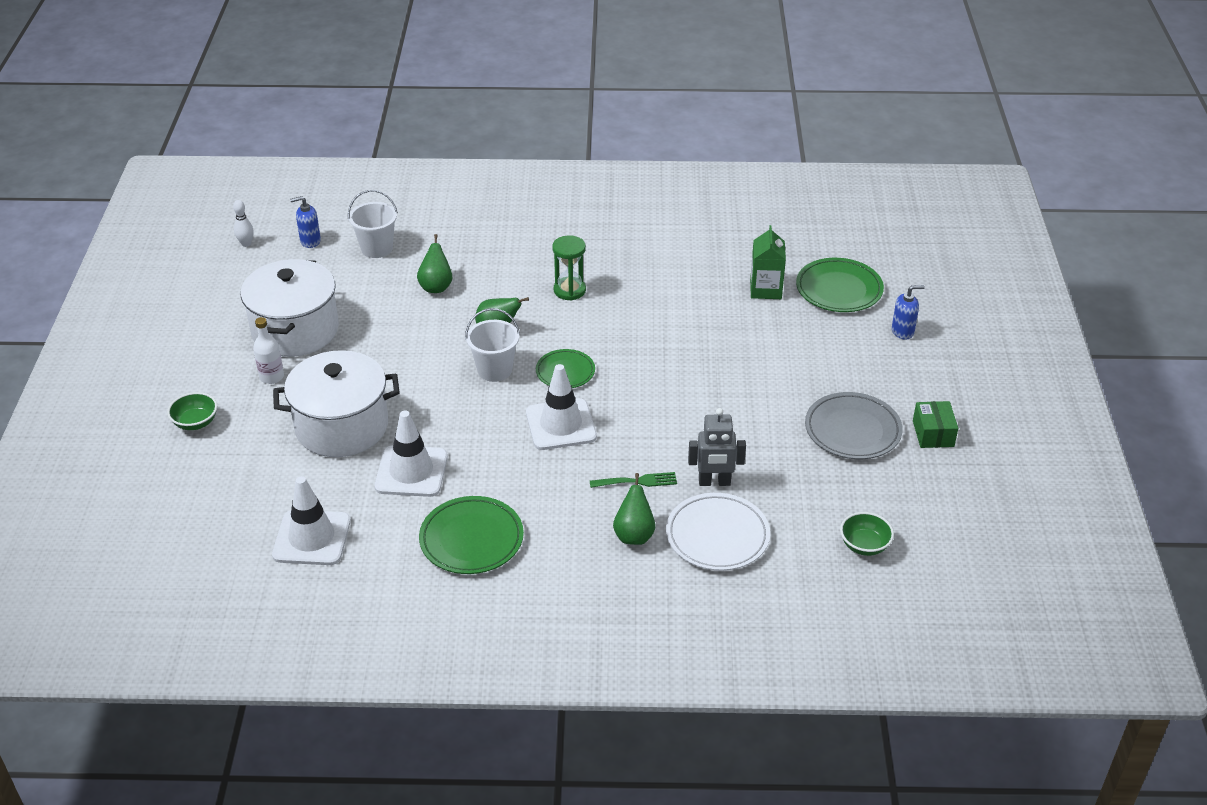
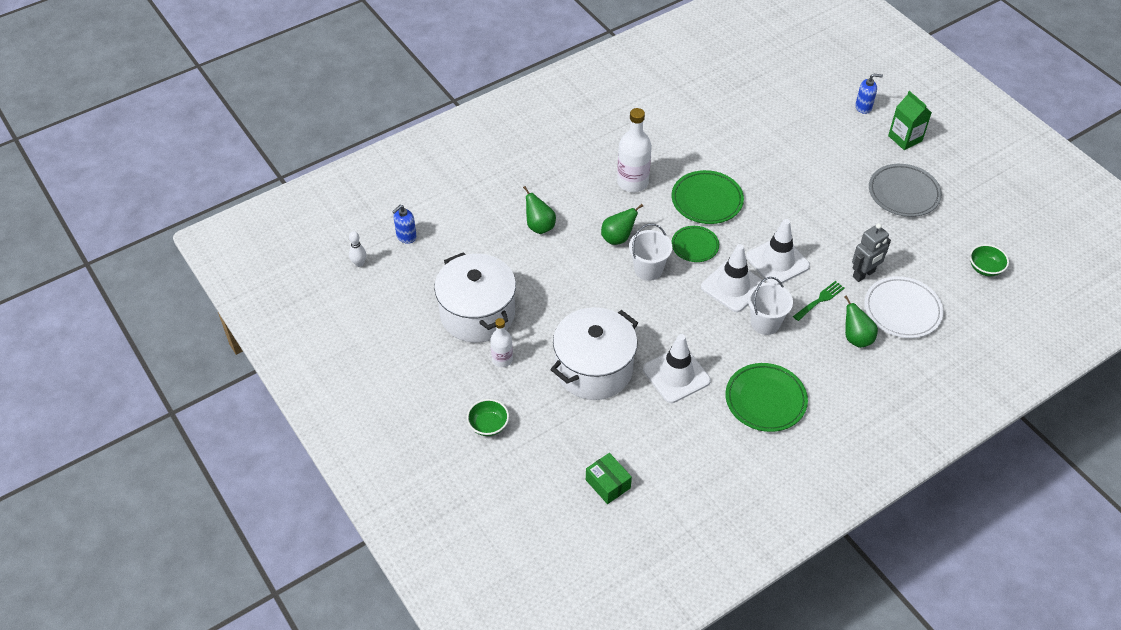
camera: 35 degrees left, 10 degrees up
(312, 538) = (665, 461): white traffic cone -> white traffic cone (777, 261)
(377, 248) = (462, 217): white bucket -> white bucket (765, 323)
(569, 290) = (632, 182): green hourglass -> white bottle
(765, 289) = (754, 117): green carton -> green carton (905, 138)
(839, 289) = (797, 95): green plate -> green plate (707, 200)
(903, 331) = (863, 107): blue soap dispenser -> blue soap dispenser turned 45 degrees clockwise
(933, 433) = (948, 171): green box -> green box (608, 484)

